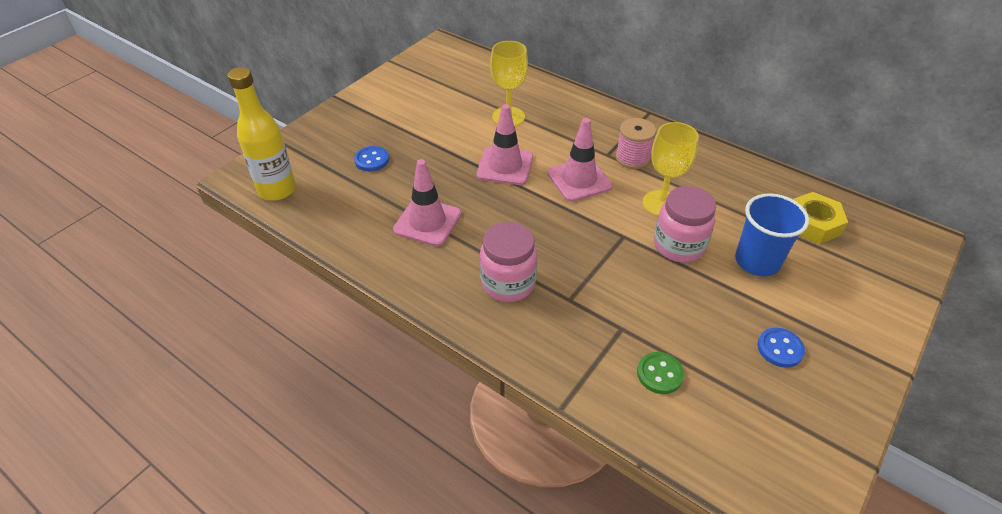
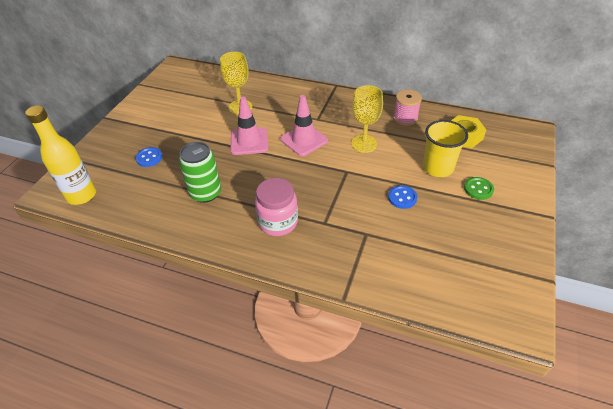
camera: 15 degrees left, 0 degrees up
(427, 222) = (205, 193): pink traffic cone -> green can
(632, 158) = (335, 118): pink spool -> pink spool (405, 118)
(659, 374) = (401, 258): green button -> green button (478, 189)
(679, 246) = (385, 169): pink jar -> none
(757, 261) = (438, 168): blue cup -> yellow cup
(780, 348) = (471, 221): blue button -> blue button (402, 198)

